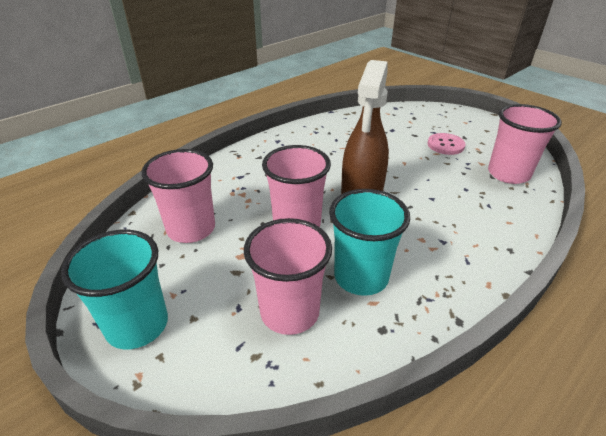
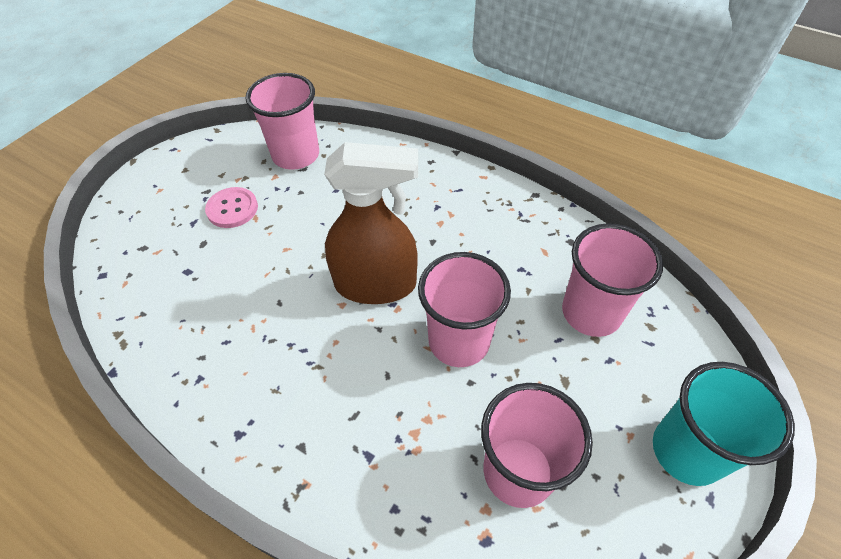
camera: 105 degrees left, 15 degrees up
(361, 277) = (517, 264): turquoise cup -> none

